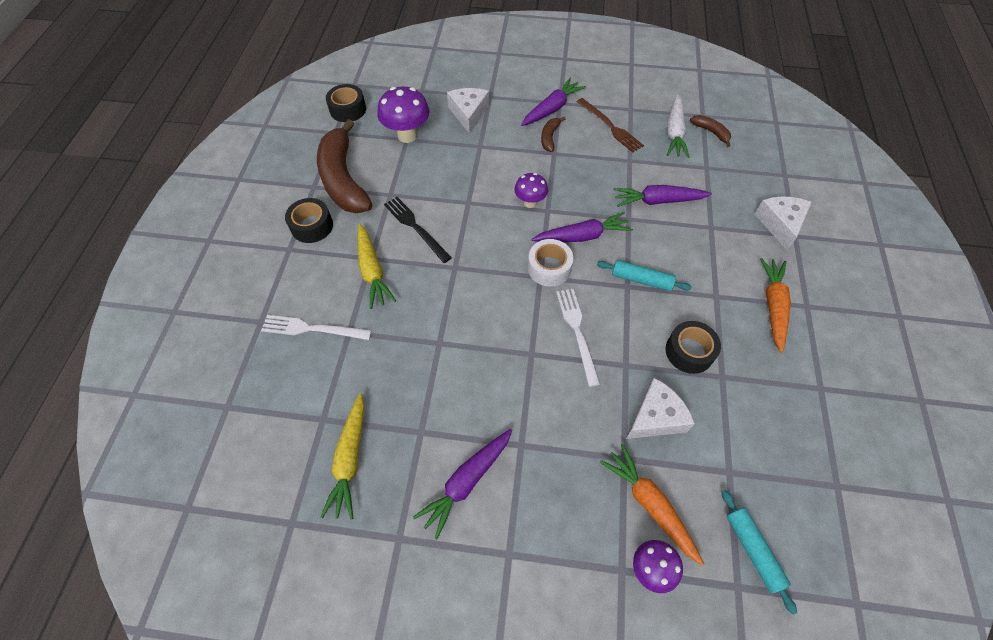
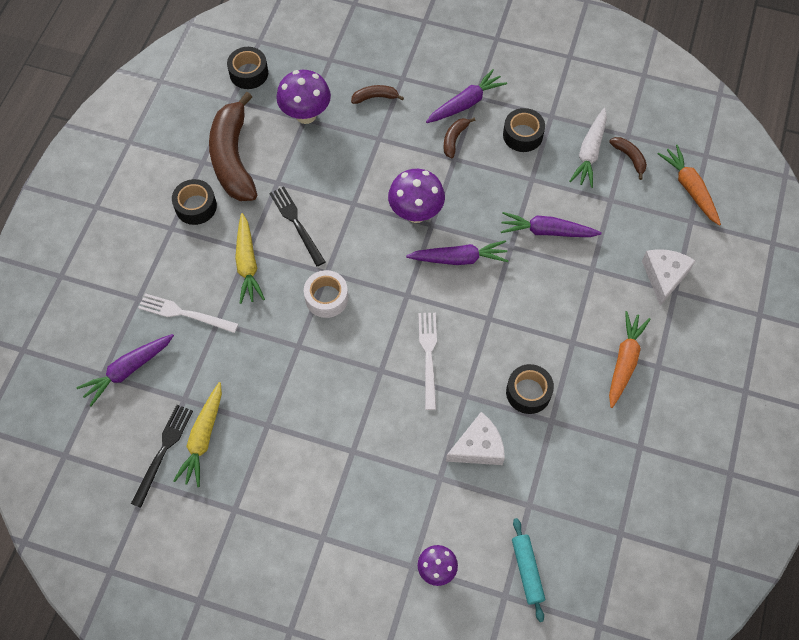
camera: 10 degrees right, 5 degrees up
(305, 483) = (163, 451): none -> black fork
(466, 482) = (299, 474): purple carrot -> purple carrot (128, 370)
(469, 114) = (375, 97): white cheese -> brown banana
(530, 202) = (416, 213): purple mushroom -> purple mushroom, size x1.64
(549, 268) = (418, 287): white tape -> white tape (326, 298)
(610, 126) = (522, 135): brown fork -> black tape
(641, 280) = (504, 314): turquoise rolling pin -> none
(650, 504) = (451, 519): orange carrot -> orange carrot (690, 188)

